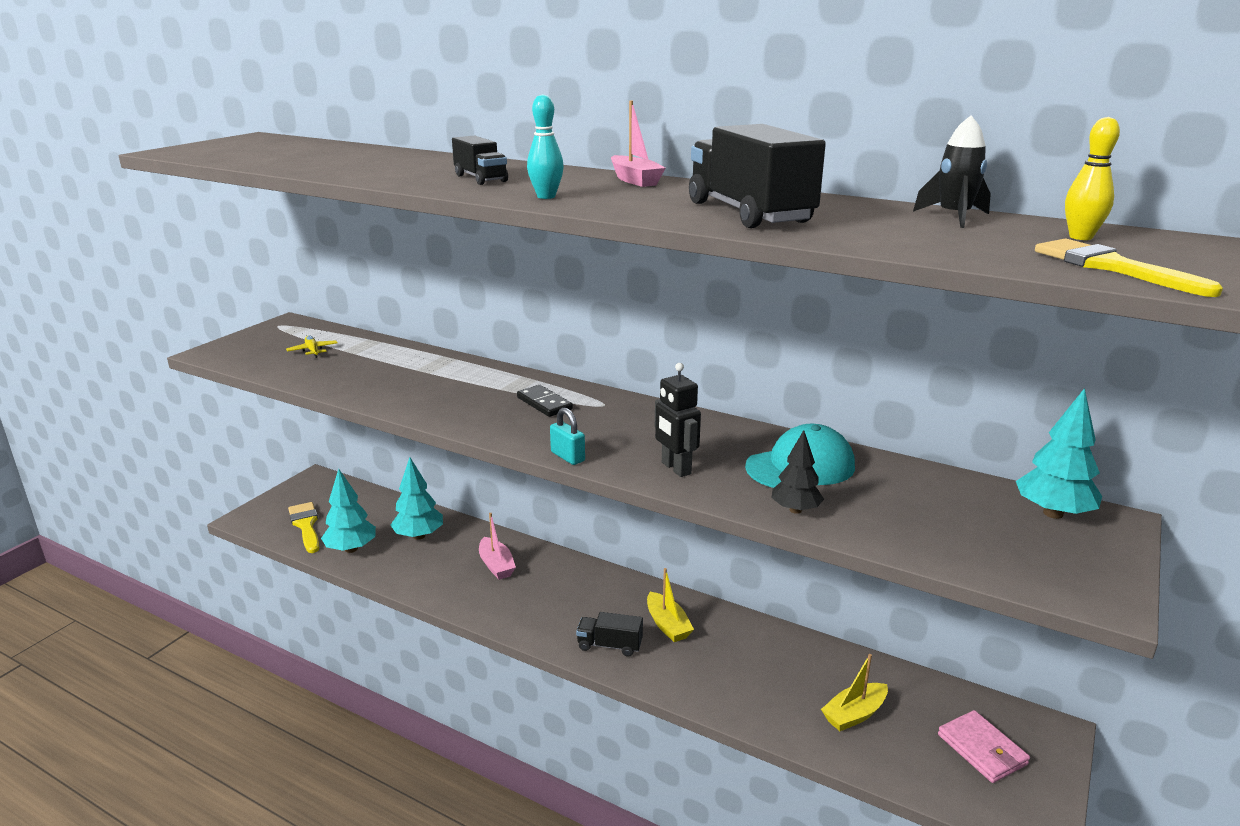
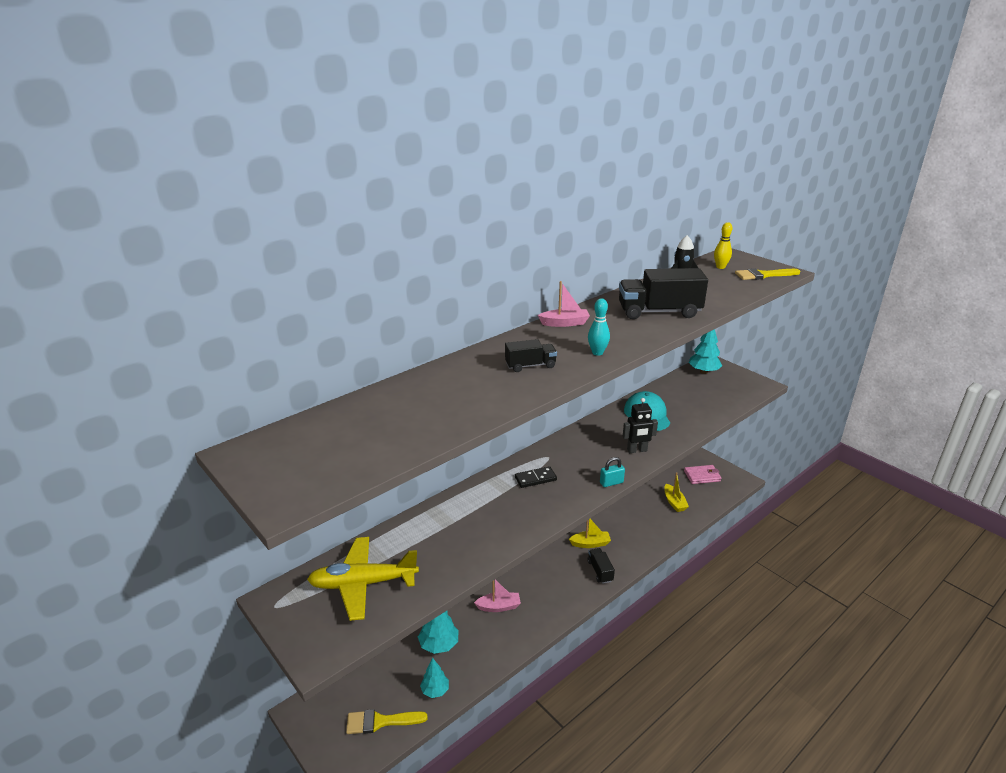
camera: 70 degrees left, 5 degrees up
(313, 351) = (363, 584): yellow plane -> yellow plane, size x2.47
(351, 549) = (435, 690): turquoise tree -> turquoise tree, size x0.66
(609, 645) = (600, 571): black truck -> black truck turned 135 degrees clockwise
(795, 510) = (687, 428): black tree -> none

